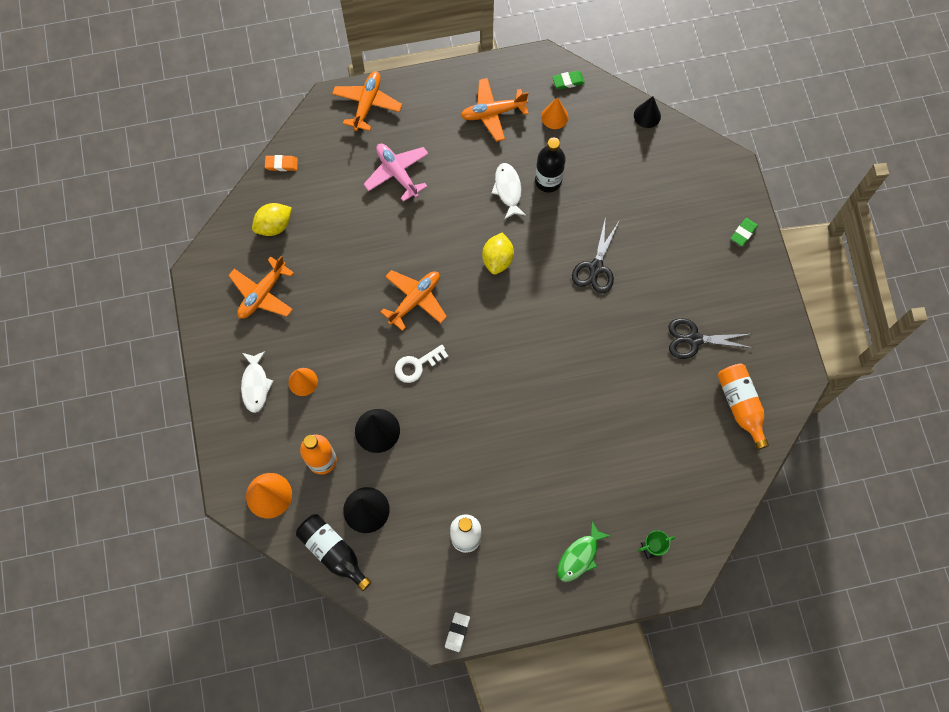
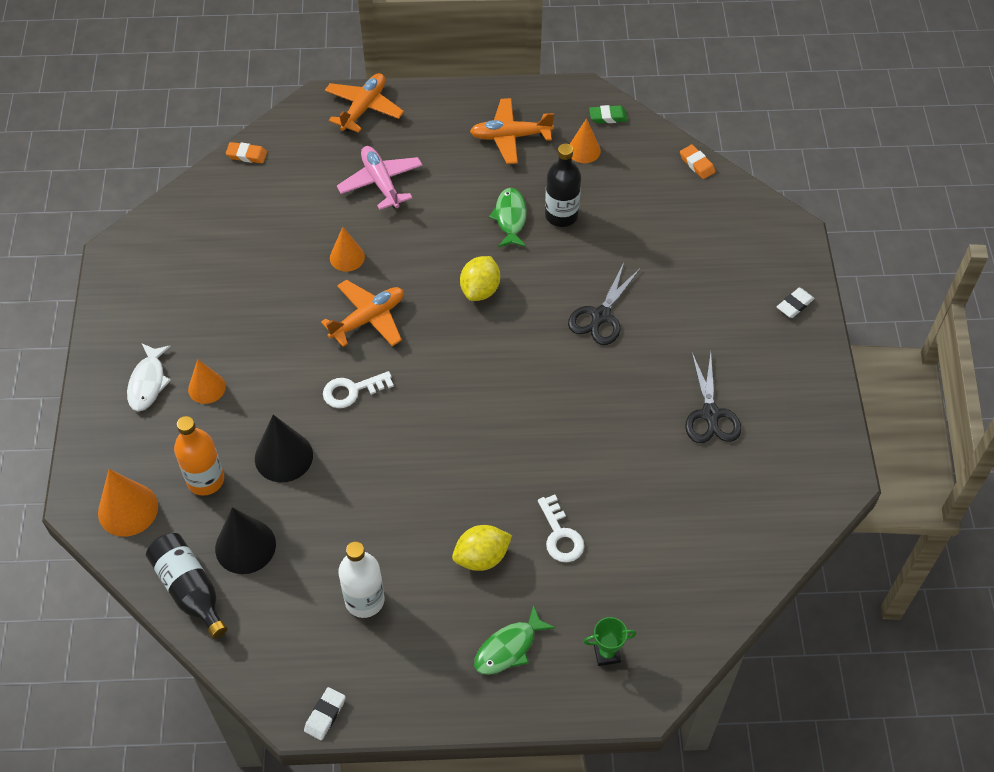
camera: 10 degrees right, 15 degrees down
(262, 294) = (185, 285): orange plane -> none
(274, 225) = (220, 216): yellow lemon -> yellow lemon (481, 557)
(385, 247) = (347, 257): none -> orange cone
(508, 190) = (510, 218): white fish -> green fish
(600, 460) = (560, 535): none -> white key
(647, 115) = (697, 164): black cone -> orange eraser
(694, 339) = (710, 414): black scissors -> black scissors turned 105 degrees counterclockwise
(740, 406) = (757, 500): orange bottle -> none
(743, 233) = (794, 305): green eraser -> white eraser

